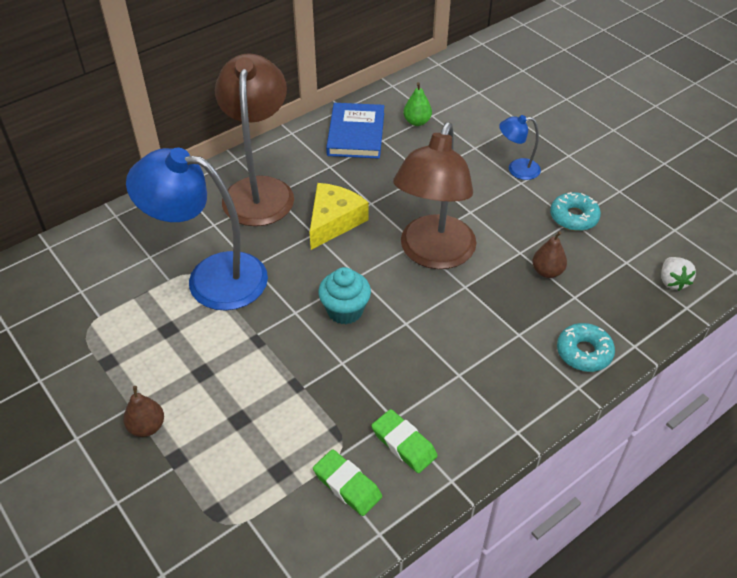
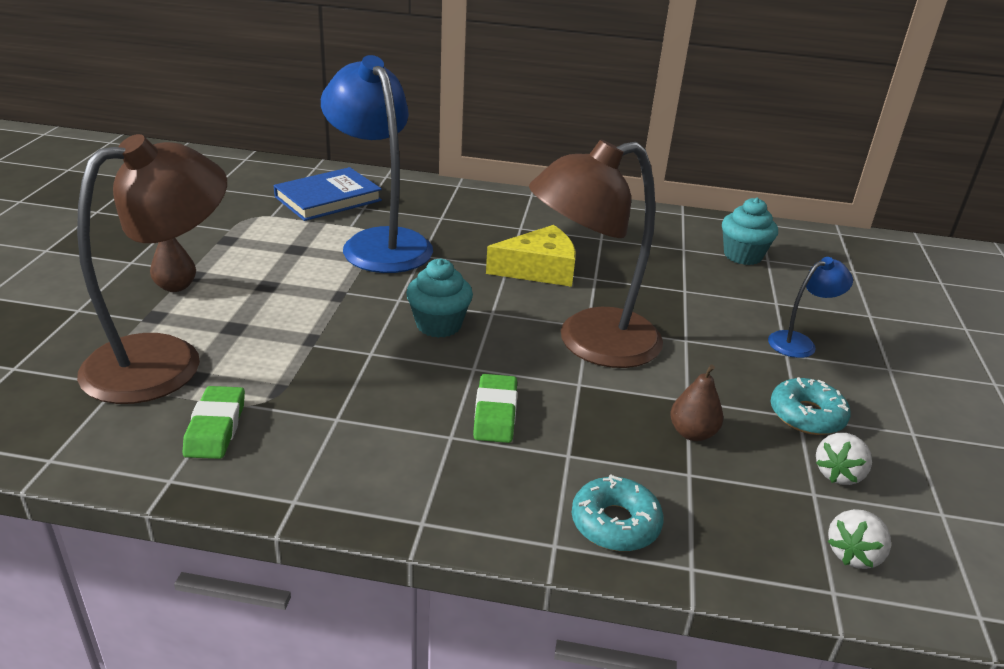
camera: 45 degrees right, 15 degrees down
(259, 190) = (514, 219): brown lamp -> brown lamp (166, 360)
(356, 134) = (664, 233): blue book -> blue book (328, 199)
(404, 444) = (309, 441): green eraser -> green eraser (495, 413)
(417, 122) = (742, 256): green pear -> turquoise cupcake
(517, 169) = (799, 342): blue lamp -> blue lamp turned 105 degrees clockwise
(622, 242) = (838, 474): none -> white strawberry

